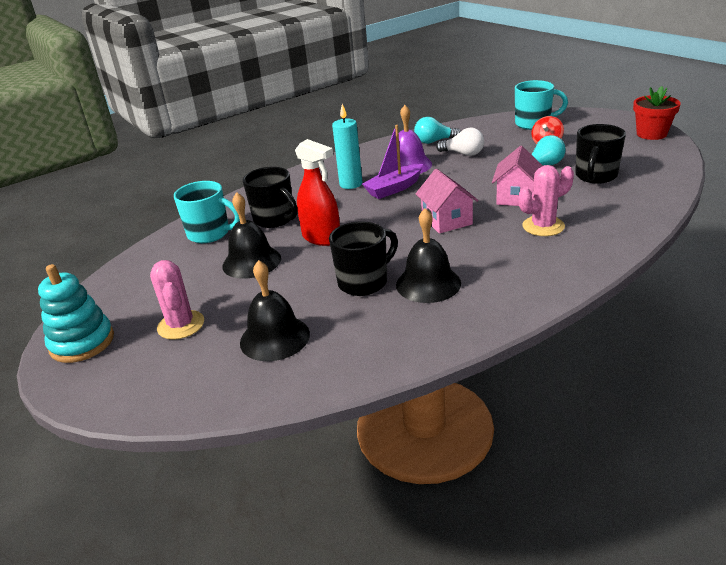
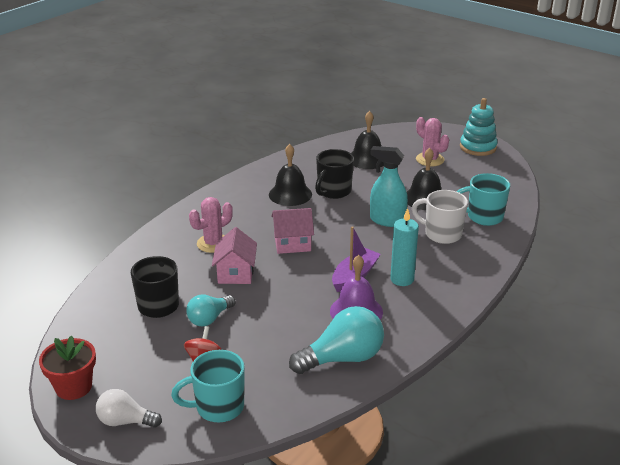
camera: 160 degrees right, 0 degrees up
(275, 219) = (442, 234): black mug -> white mug
(321, 238) = (387, 220): red spray bottle -> turquoise spray bottle
(434, 141) = (342, 358): turquoise light bulb -> turquoise light bulb, size x1.64
(446, 220) = (292, 243): pink house -> pink house turned 60 degrees counterclockwise
(463, 154) = (300, 335): white light bulb -> white light bulb (125, 421)

